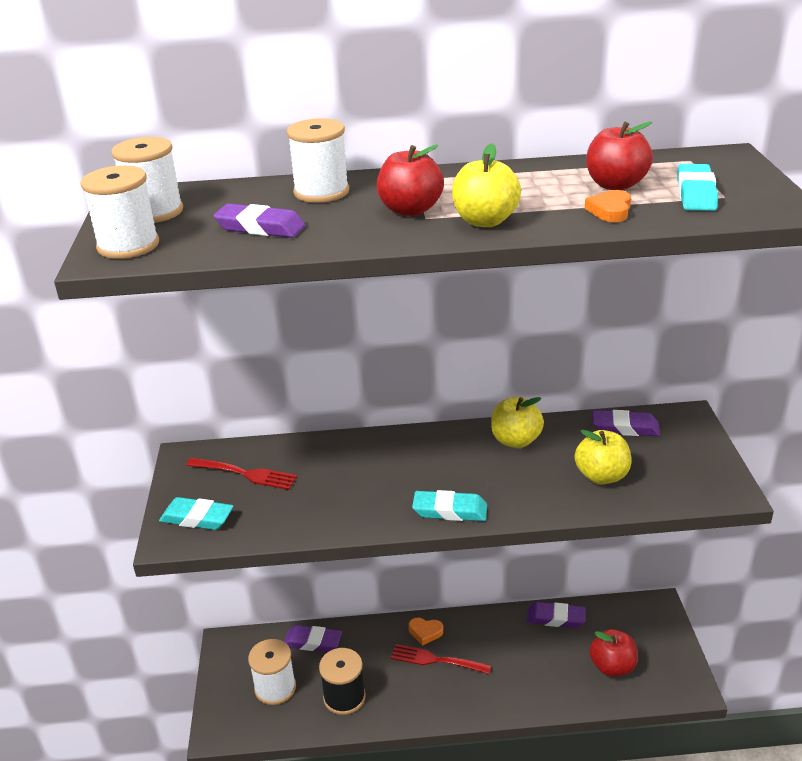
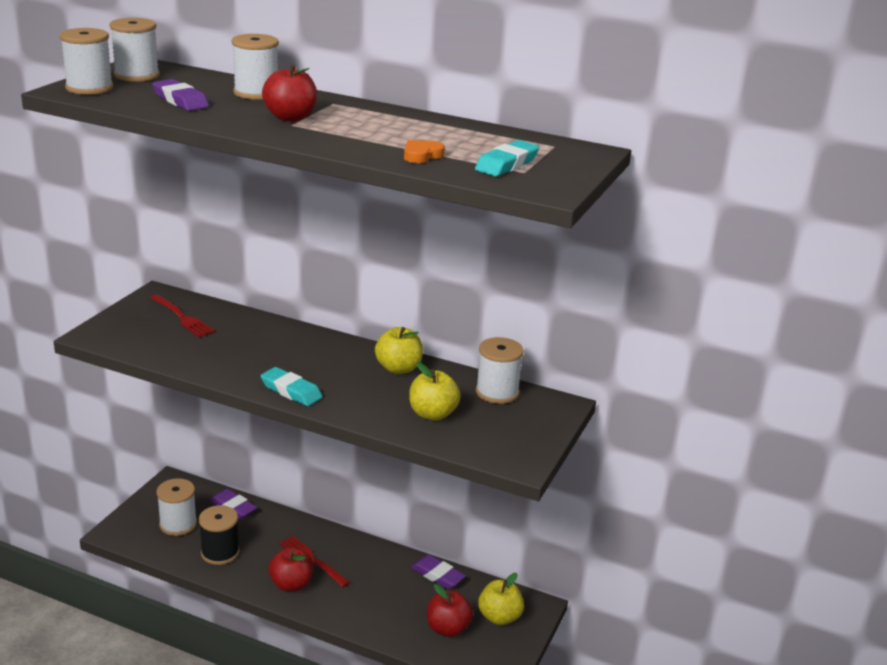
camera: 25 degrees right, 5 degrees down
(197, 518) = (121, 331): turquoise eraser -> none
(425, 632) = (323, 538): orange heart -> none
(485, 221) = (324, 137): yellow apple -> yellow apple (499, 617)
(615, 185) = (460, 144): red apple -> red apple (291, 584)
(625, 428) = (497, 392): purple eraser -> white spool

